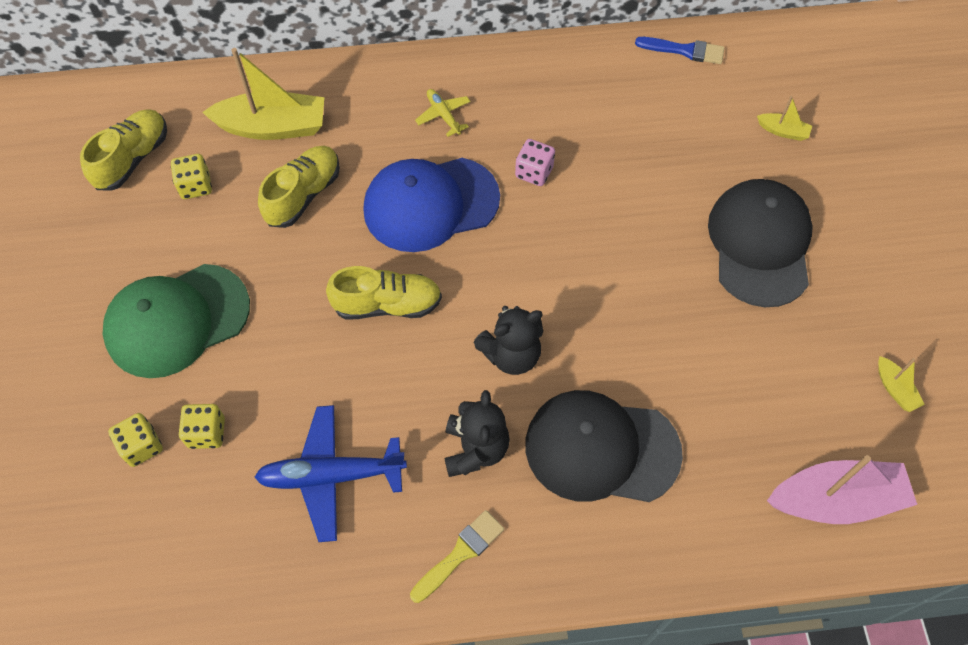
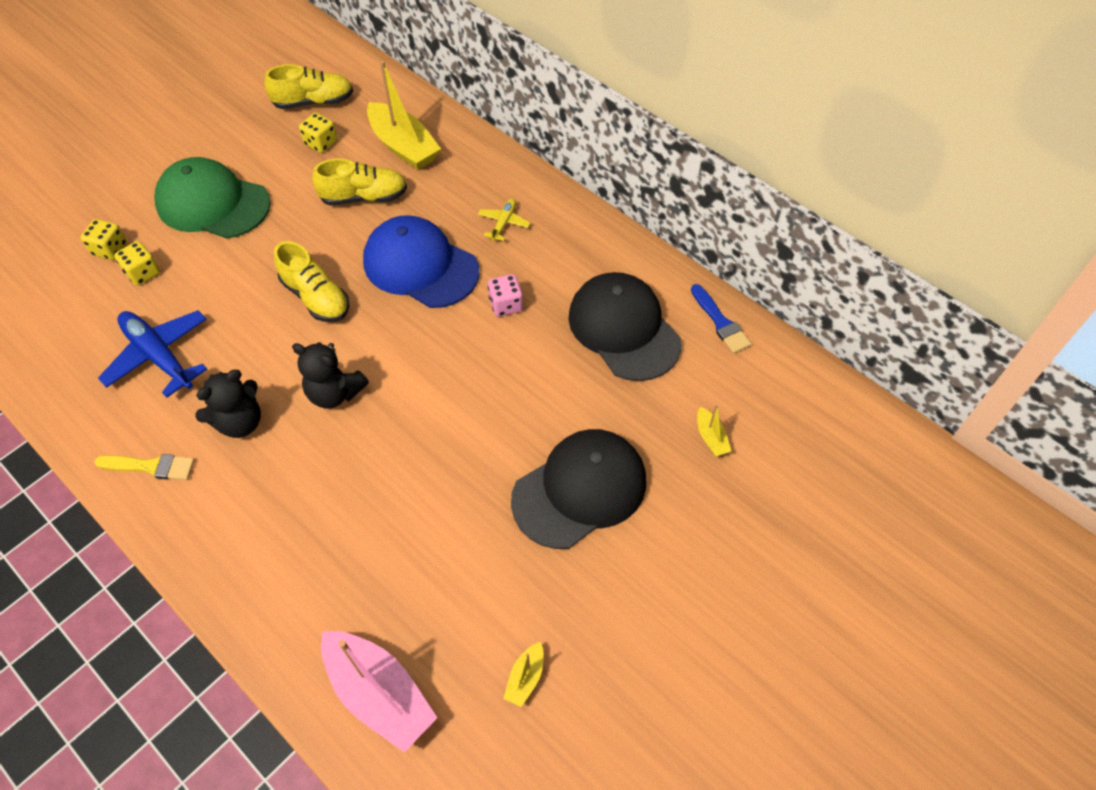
camera: 50 degrees right, 5 degrees down
(601, 449) = (300, 498): black cap -> black cap (624, 329)

